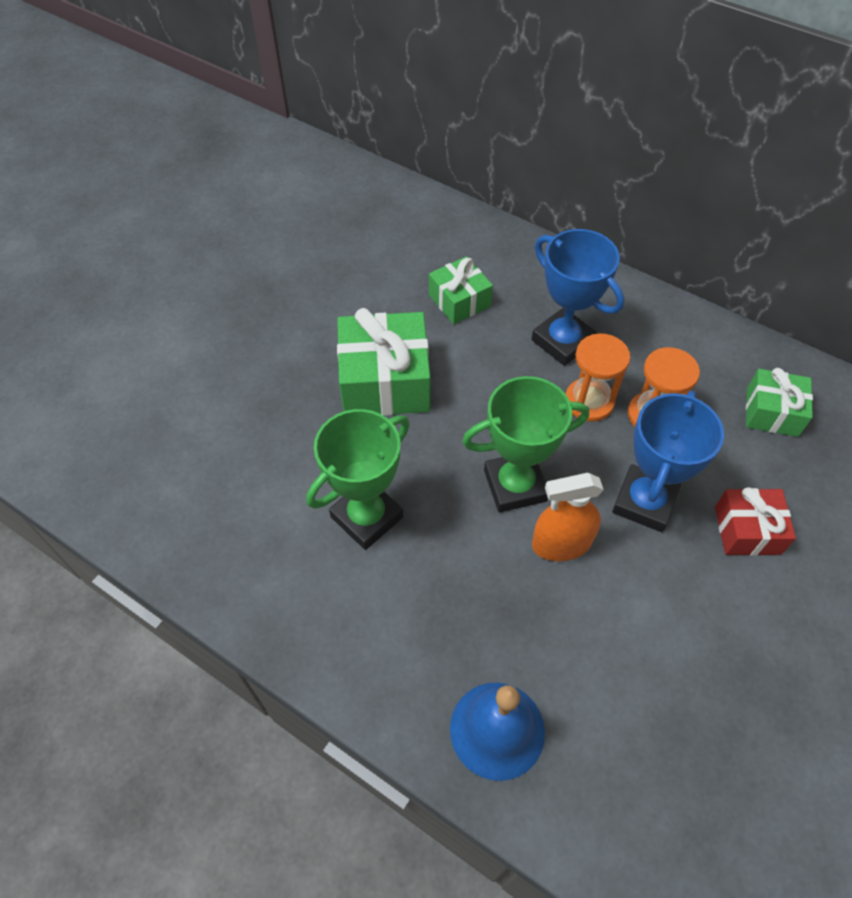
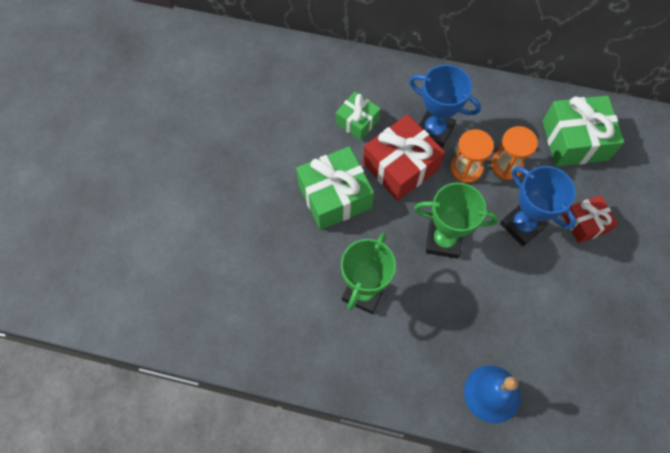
camera: 20 degrees left, 10 degrees up
(495, 371) = (400, 166): none -> red gift
(515, 485) = (443, 240): green trophy -> green trophy turned 45 degrees clockwise
(561, 544) = (485, 269): orange spray bottle -> none
(644, 502) = (522, 225): blue trophy -> blue trophy turned 45 degrees counterclockwise
(772, 412) = (574, 140): green gift -> green gift, size x1.69

